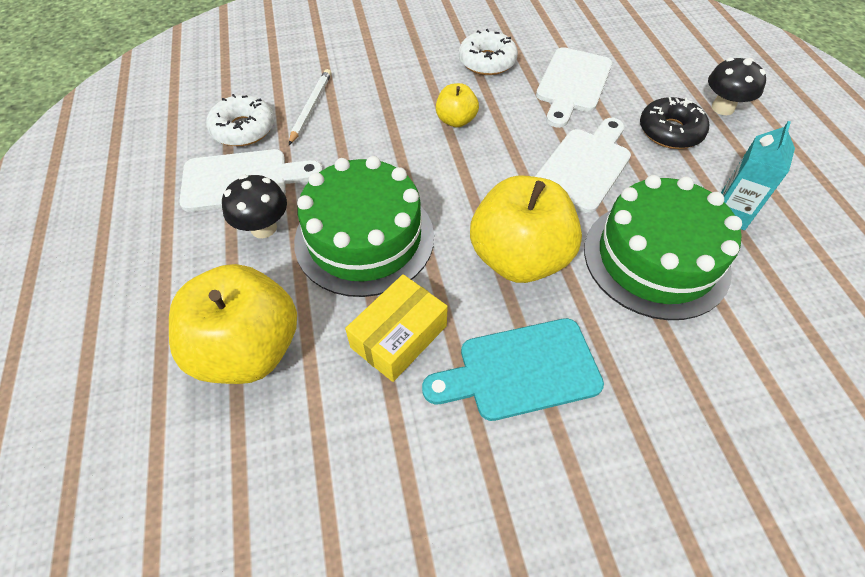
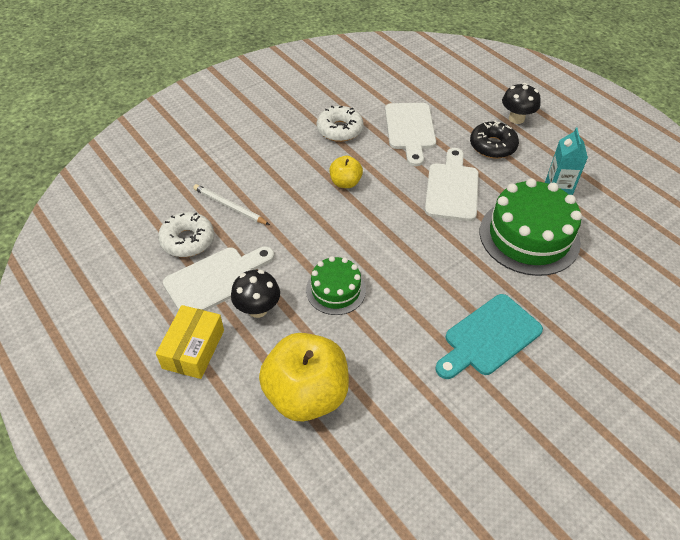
camera: 25 degrees left, 5 degrees down
(311, 108) = (229, 206): white pencil -> white pencil turned 45 degrees counterclockwise
(364, 238) = (335, 290): green cake -> green cake, size x0.56
(399, 336) = (401, 346): yellow box -> yellow box (193, 349)
(519, 258) = (446, 266): yellow apple -> none

